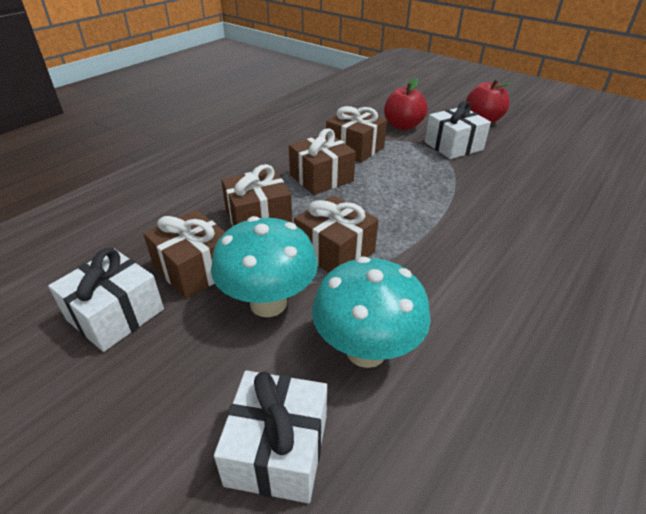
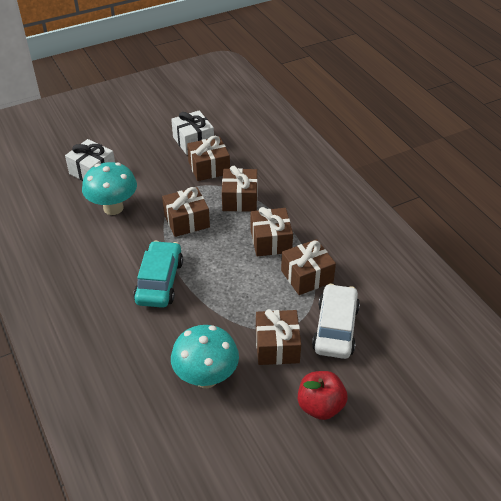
camera: 115 degrees right, 5 degrees up
(268, 303) = (165, 186): turquoise mushroom -> turquoise mushroom (206, 377)
(402, 126) = (335, 328): red apple -> white car
(453, 146) = (277, 346): white gift -> brown gift
(460, 237) = (159, 281): none -> turquoise car

